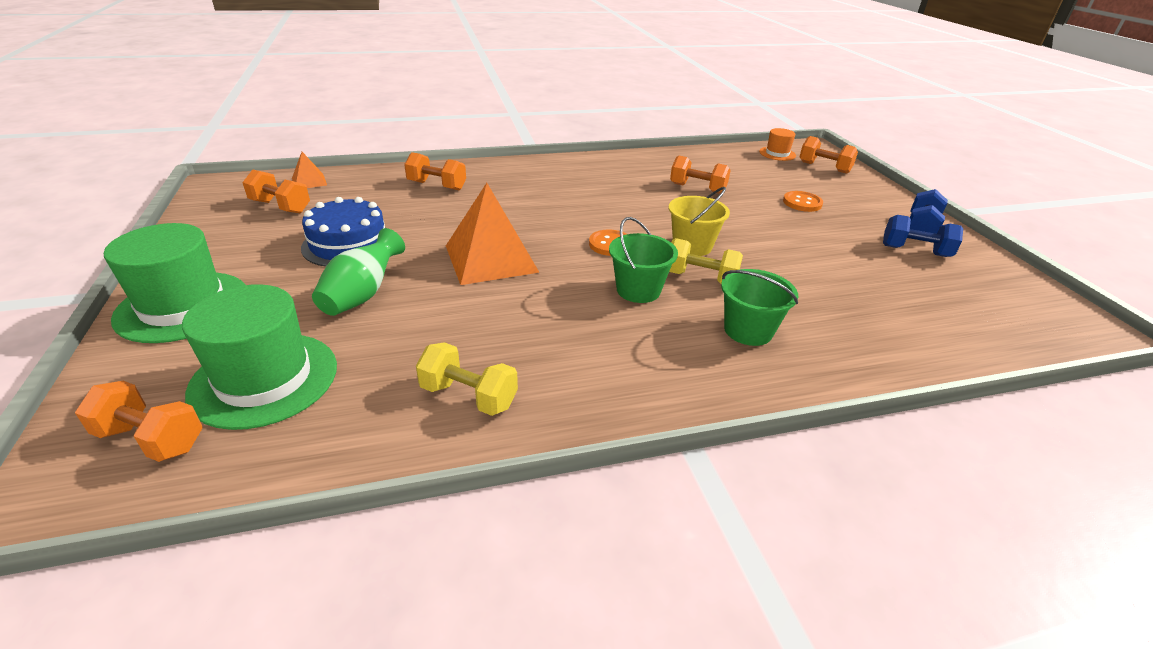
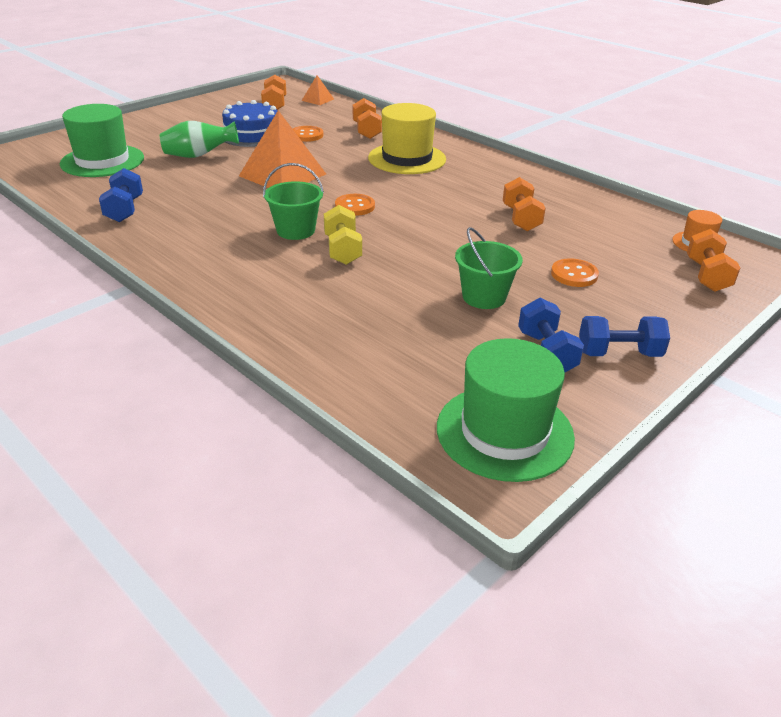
camera: 60 degrees right, 0 degrees up
(151, 439) = (45, 156): orange dumbbell -> none
(183, 306) = (147, 124): green hat -> green hat (504, 432)
(401, 216) = (306, 135): none -> orange button
(469, 396) = (125, 210): yellow dumbbell -> blue dumbbell
(529, 190) = (407, 158): none -> yellow hat
(692, 246) = (395, 237): yellow bucket -> none
(748, 330) = (281, 282): green bucket -> green bucket (484, 297)

